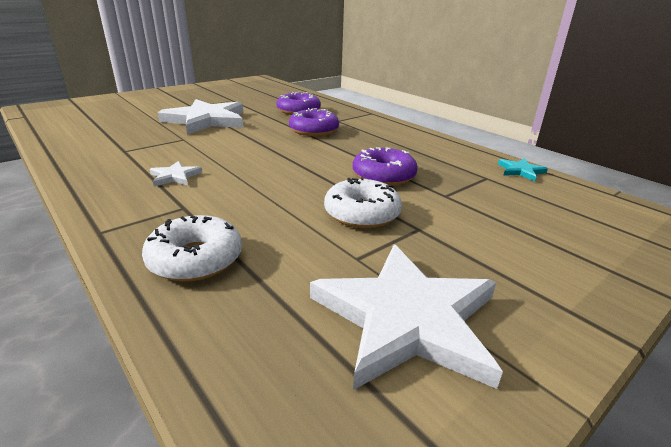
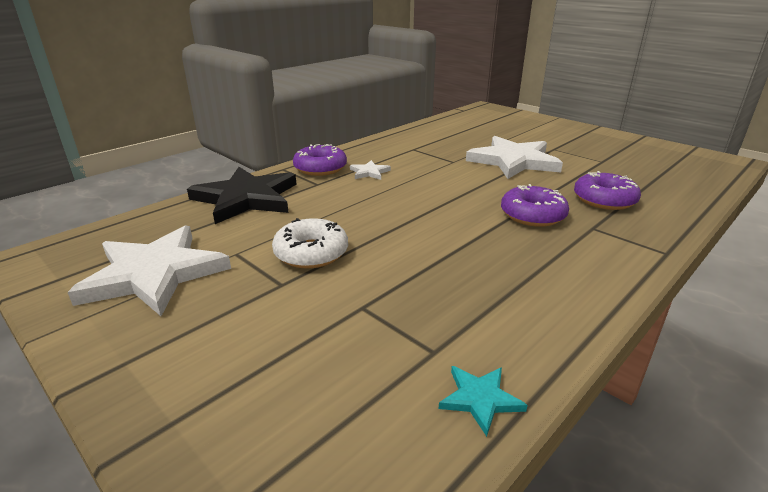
camera: 85 degrees right, 0 degrees up
(195, 259) = (246, 198): white donut -> black star
(383, 176) = (406, 264): purple donut -> purple donut (320, 168)

